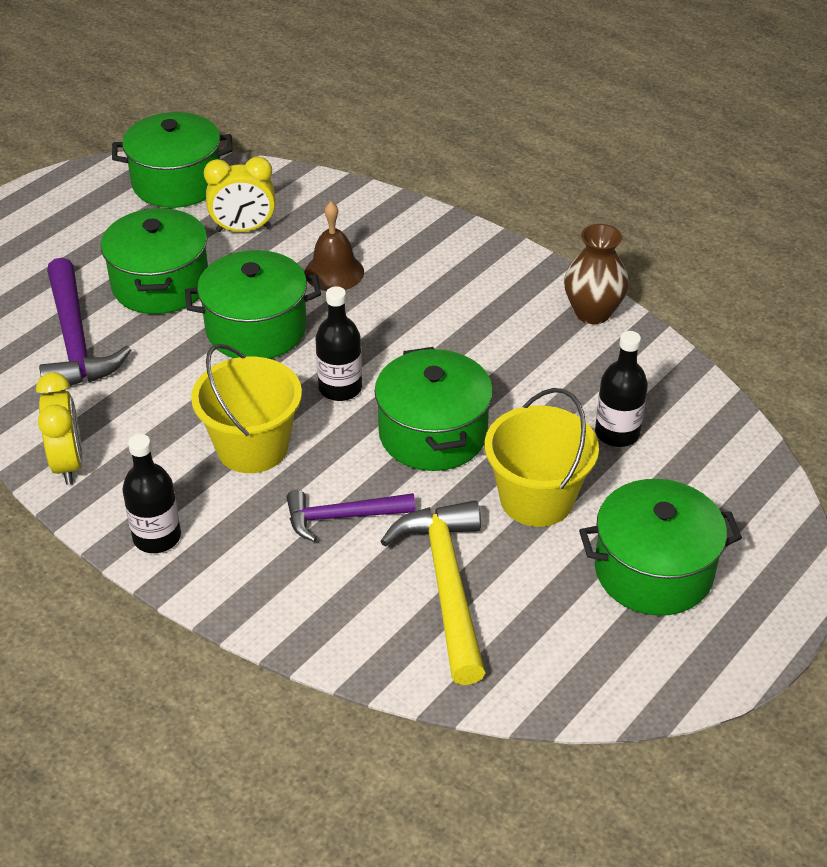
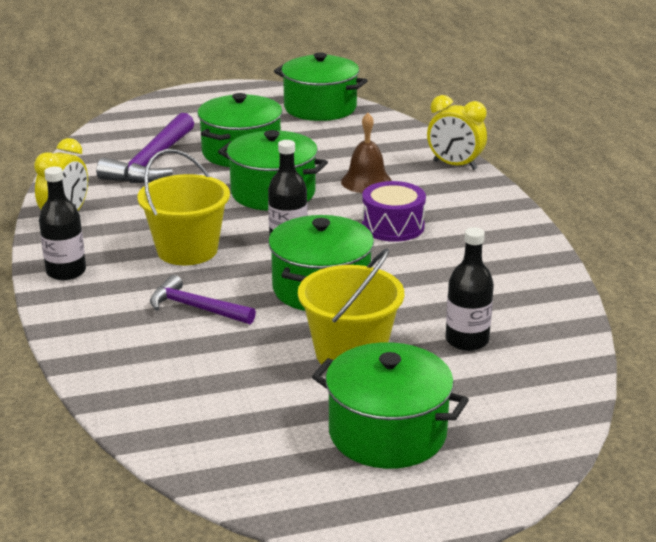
camera: 35 degrees right, 15 degrees down
(243, 229) = (333, 142): yellow clock -> yellow clock (455, 165)
(419, 322) = (393, 226): none -> purple drum
(447, 585) = (217, 374): yellow hammer -> none
(592, 312) = (540, 265): brown vase -> none

